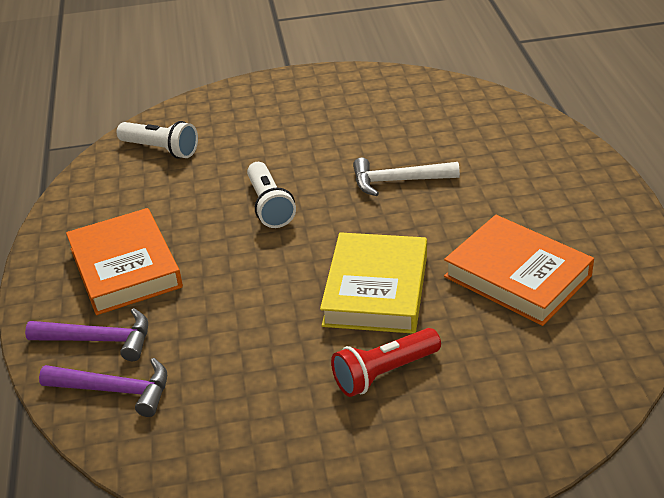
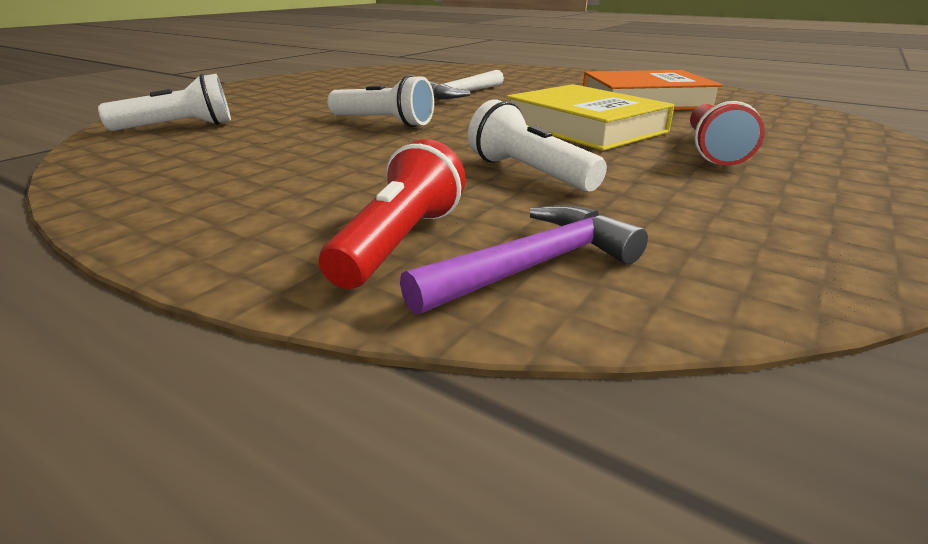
camera: 50 degrees left, 10 degrees down
(98, 340) = (400, 242): purple hammer -> red flashlight
(125, 268) = (303, 188): orange book -> none
(237, 323) = (529, 173): none -> white flashlight

